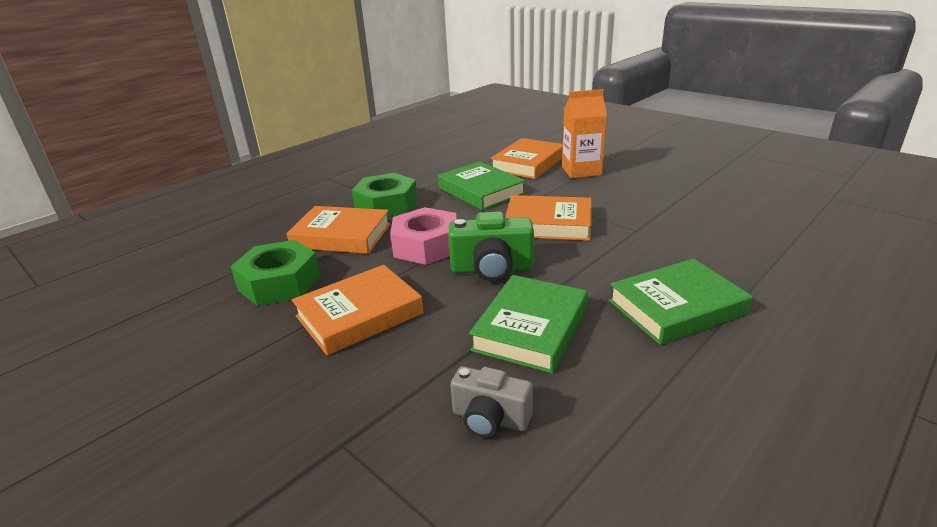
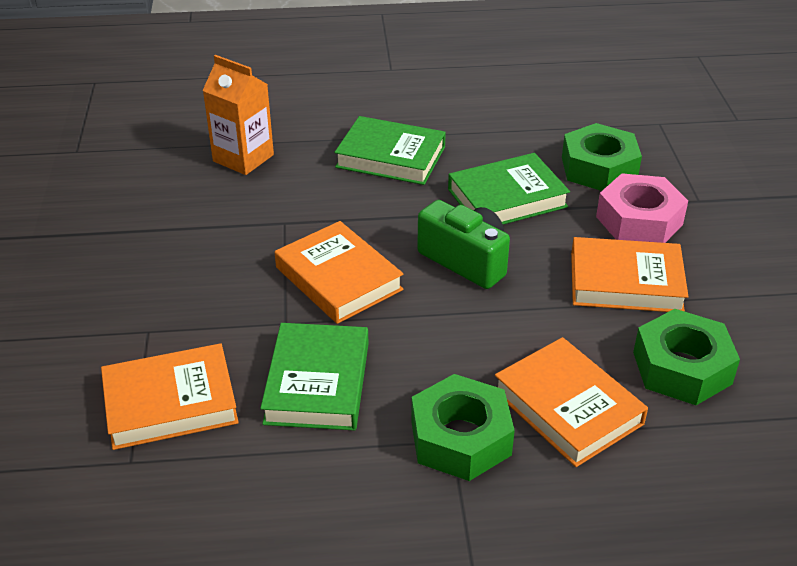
camera: 140 degrees left, 10 degrees up
(426, 246) = (490, 327): pink nut -> pink nut (639, 220)
(490, 419) = (599, 168): grey camera -> green nut
(581, 171) = (151, 336): orange carton -> orange carton (243, 158)

